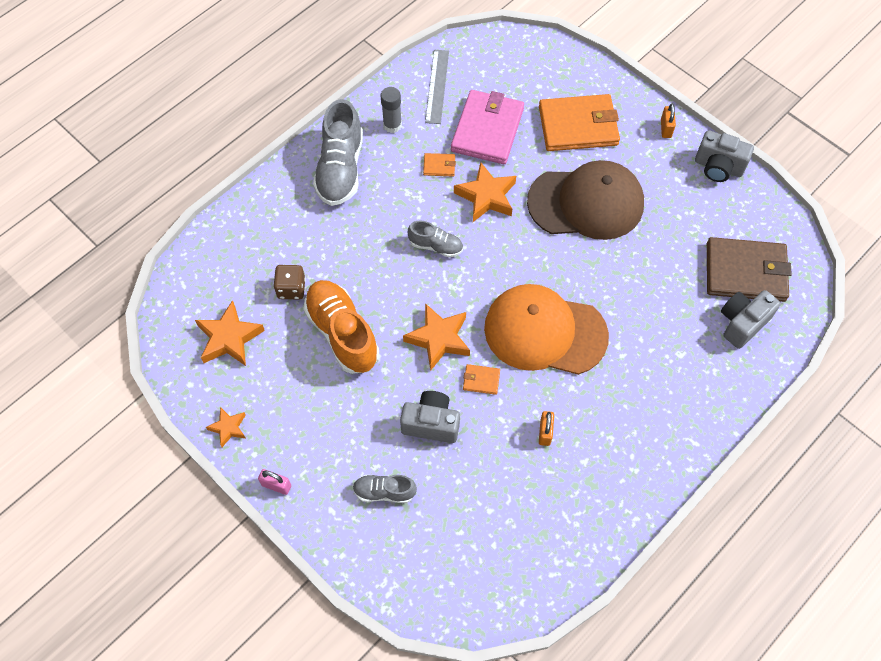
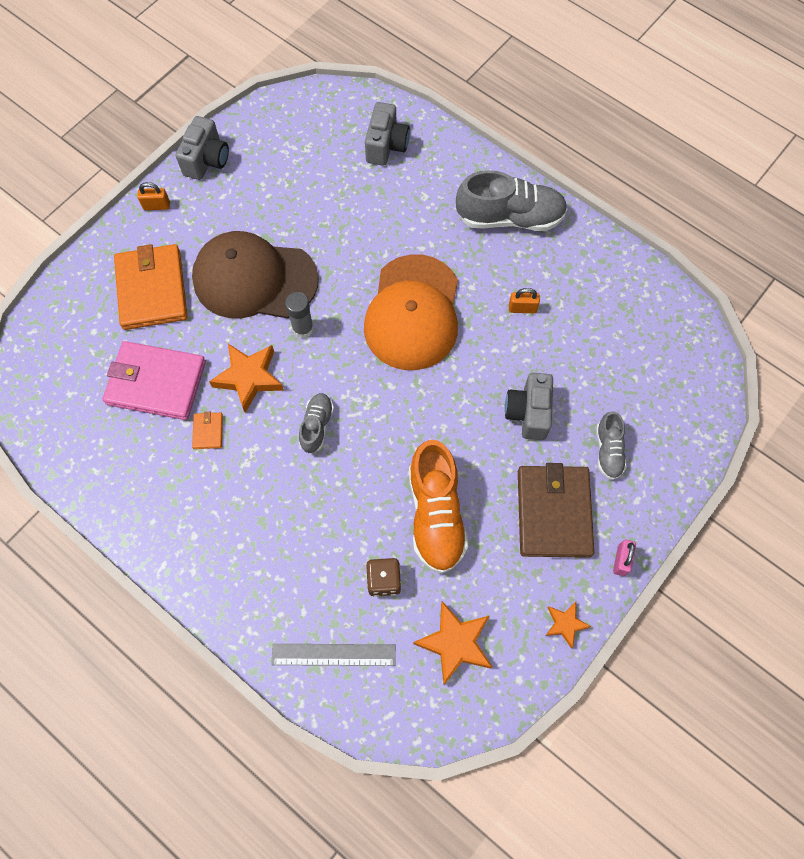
camera: 95 degrees left, 5 degrees up
(340, 169) = (213, 545): grey shoe -> grey shoe (510, 218)
(342, 333) = (435, 514): orange shoe -> orange shoe turned 60 degrees counterclockwise
(392, 125) = (148, 490): grey glue stick -> grey glue stick (303, 328)
(437, 86) = (89, 443): grey ruler -> grey ruler (333, 654)
(439, 339) = (431, 413): orange star -> none
(481, 380) = (474, 369): orange wallet -> none
(586, 203) = (254, 279): brown cap -> brown cap turned 75 degrees counterclockwise
(742, 323) = (386, 146): grey camera -> grey camera turned 120 degrees counterclockwise
(745, 272) = (330, 141): brown wallet -> brown wallet (553, 512)

